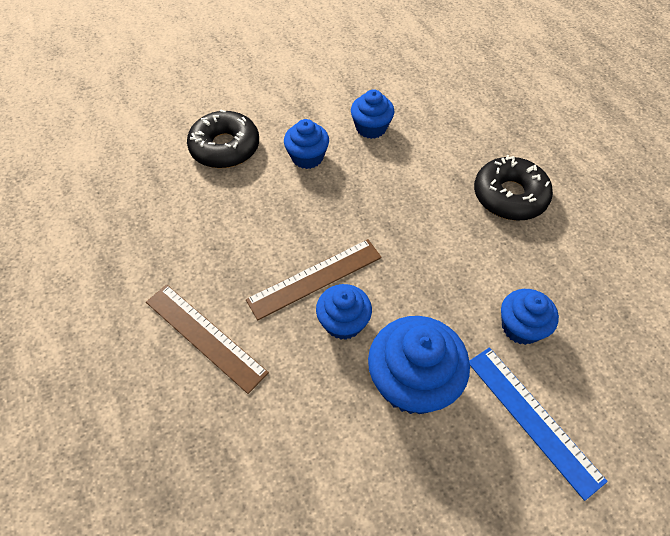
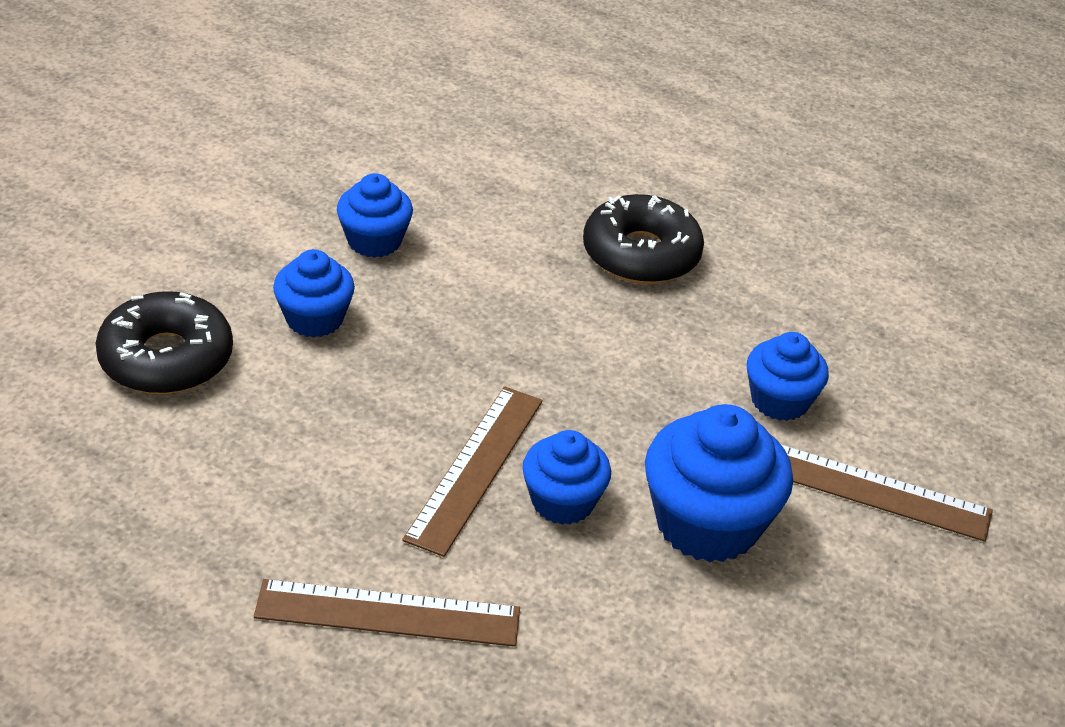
camera: 40 degrees left, 15 degrees down
(533, 418) = (871, 490): blue ruler -> brown ruler

